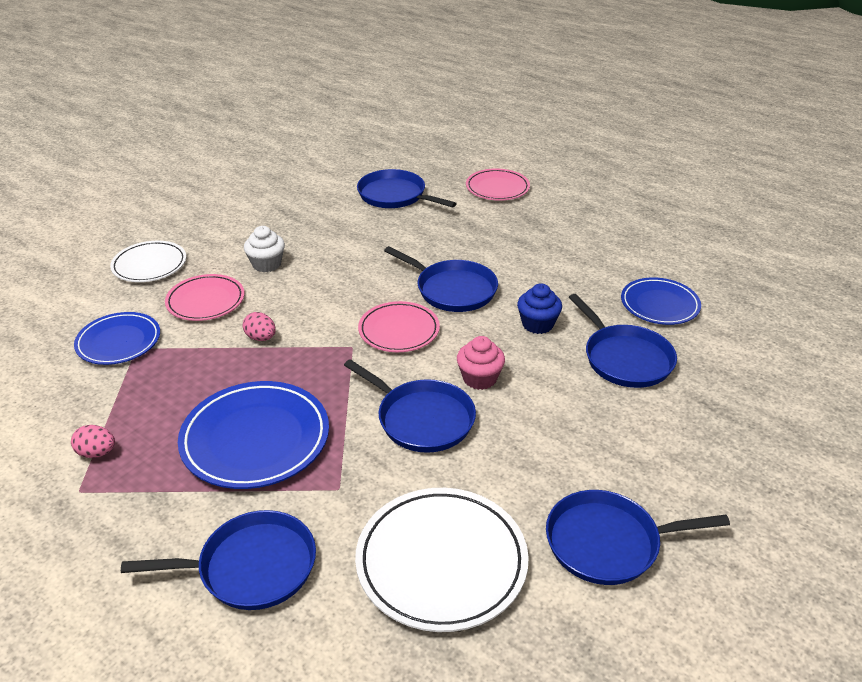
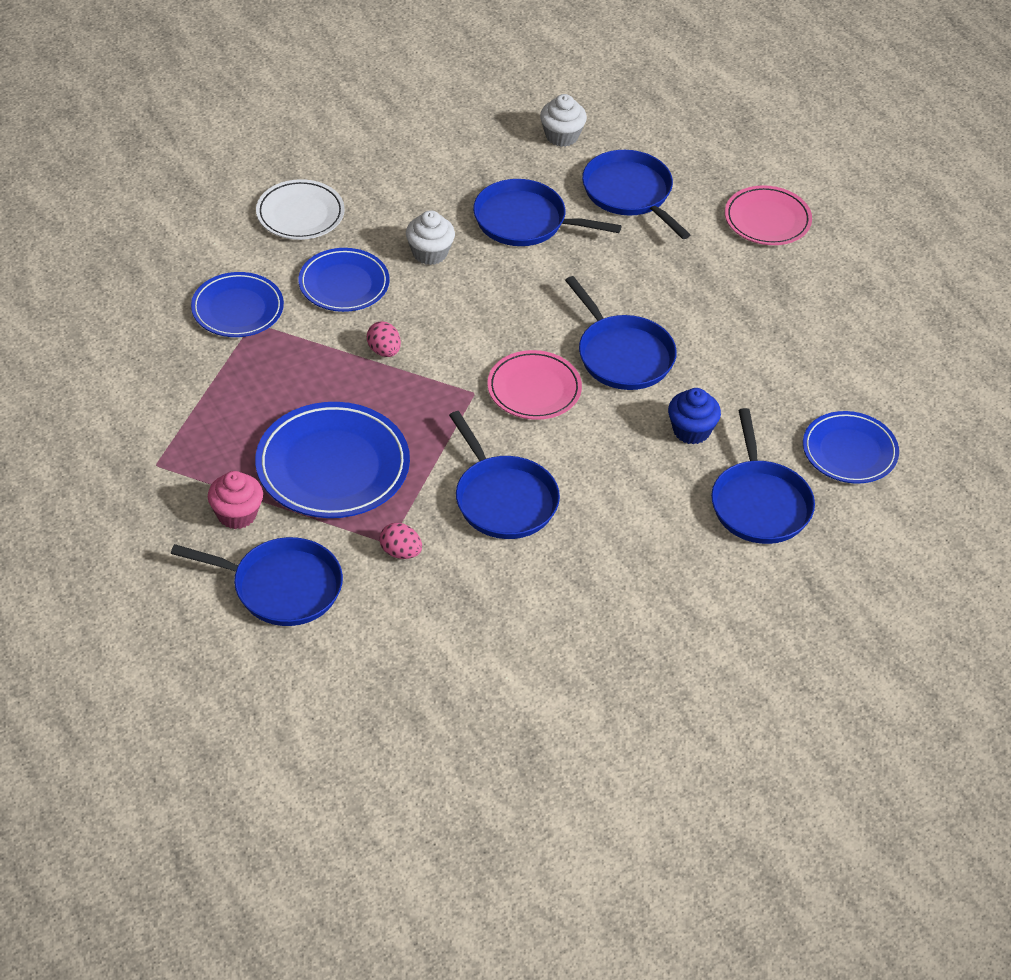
camera: 20 degrees right, 10 degrees up
(97, 453) = (182, 431): pink egg -> pink egg (400, 552)
(205, 301) = (344, 284): pink plate -> blue plate
(328, 176) = (562, 136): none -> white cupcake
(441, 562) = (447, 641): white plate -> none
(479, 378) = (588, 474): pink cupcake -> pink cupcake (237, 514)
(608, 543) = (608, 678): blue pan -> blue pan (525, 221)

